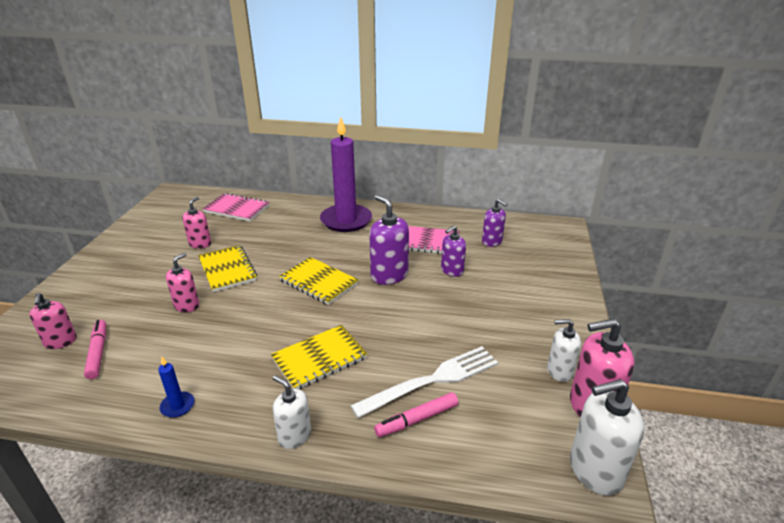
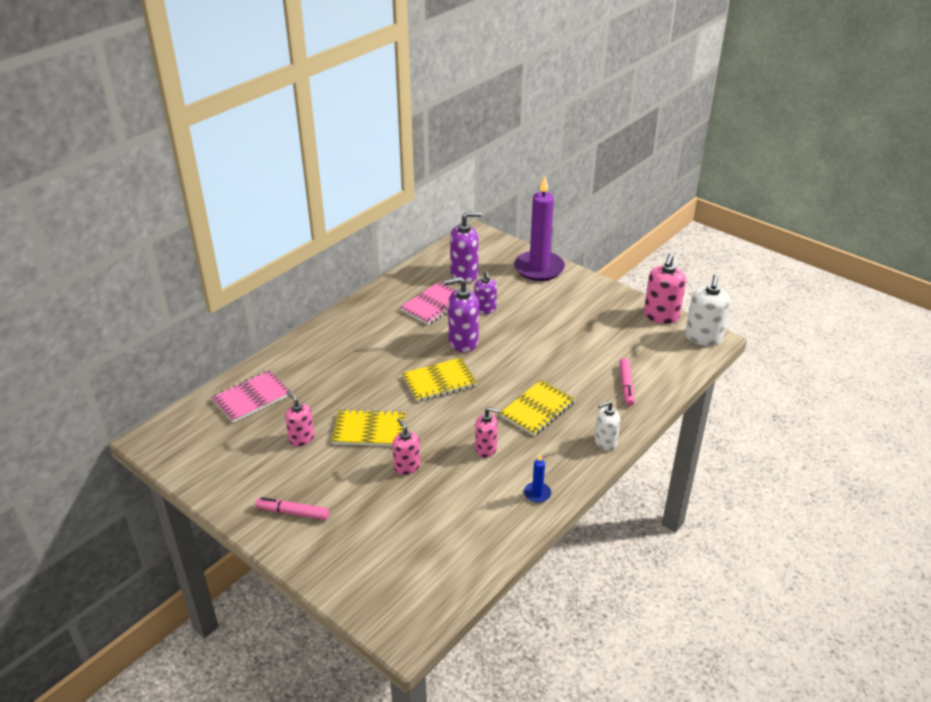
camera: 60 degrees left, 5 degrees up
(60, 342) = (397, 556): pink soap dispenser -> pink soap dispenser (486, 449)
(98, 353) = (434, 532): pink marker -> pink marker (293, 512)
(319, 359) = (537, 409): yellow notebook -> yellow notebook turned 45 degrees clockwise
(346, 220) = (352, 335): purple candle -> purple candle (539, 268)
(432, 380) = (596, 366): white fork -> none
(492, 242) = (464, 274): purple soap dispenser -> purple soap dispenser, size x1.58
(559, 371) = (625, 313): white soap dispenser -> none

